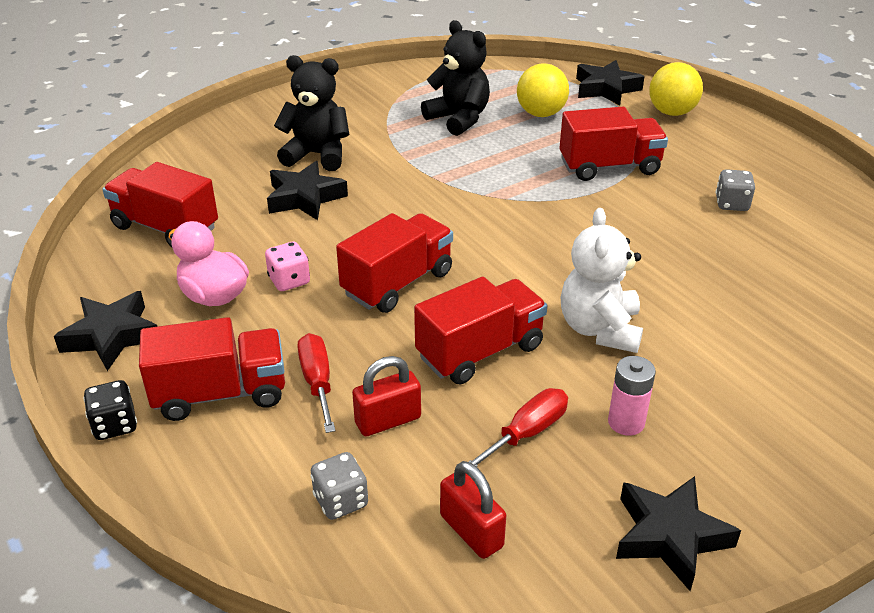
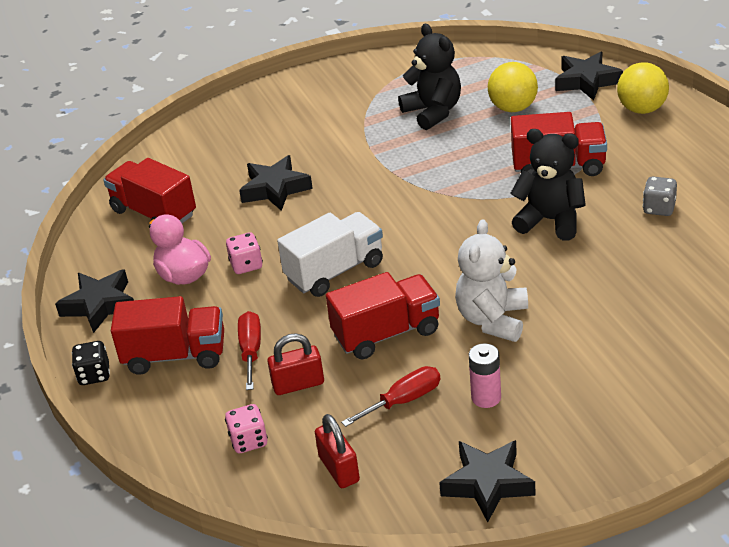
camera: 15 degrees right, 0 degrees up
(317, 155) = (295, 147): black teddy bear -> black teddy bear (550, 220)
(341, 501) = (248, 441): grey dice -> pink dice
(397, 283) = (335, 271): red truck -> white truck

